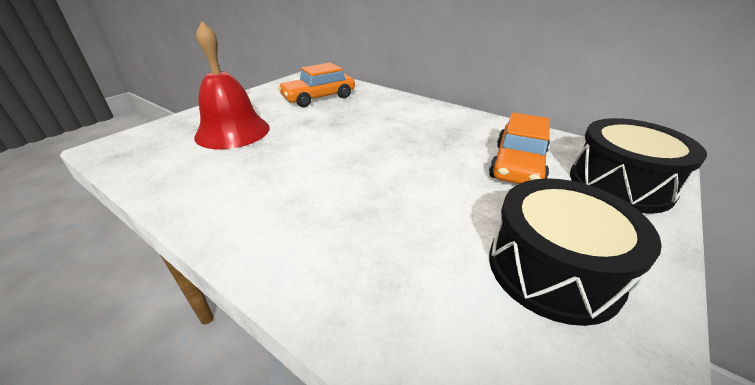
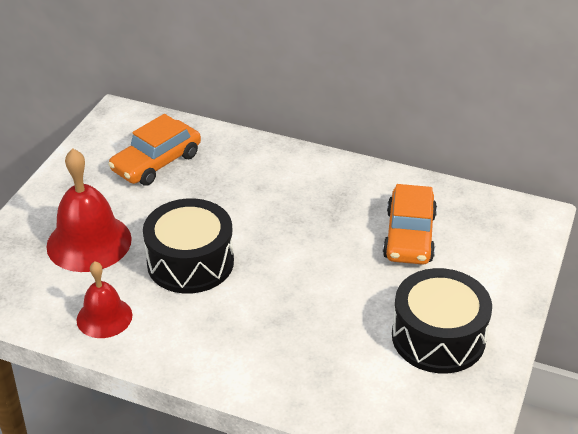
camera: 15 degrees left, 5 degrees up
(195, 183) = (104, 317): none -> red bell
(619, 184) = (499, 243): black drum -> black drum (190, 262)

